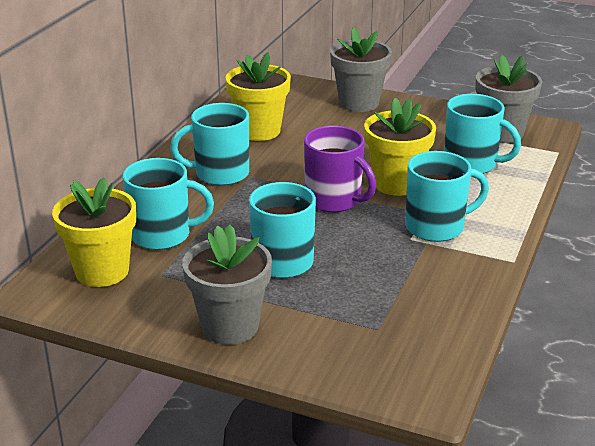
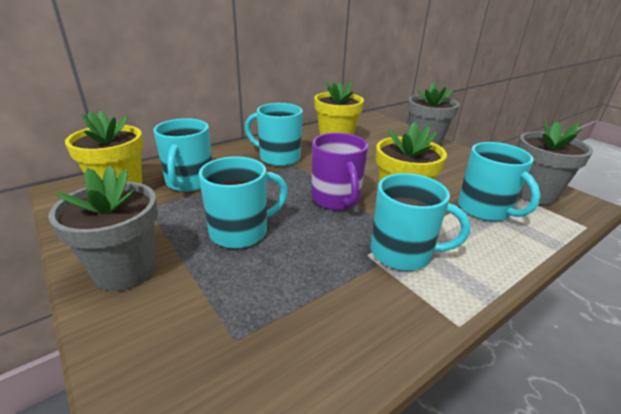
camera: 30 degrees right, 0 degrees up
(162, 235) = (189, 182): turquoise mug -> turquoise mug turned 60 degrees clockwise

